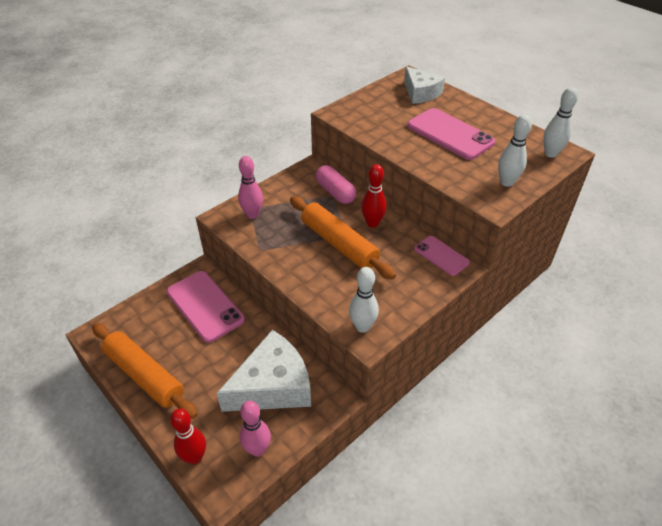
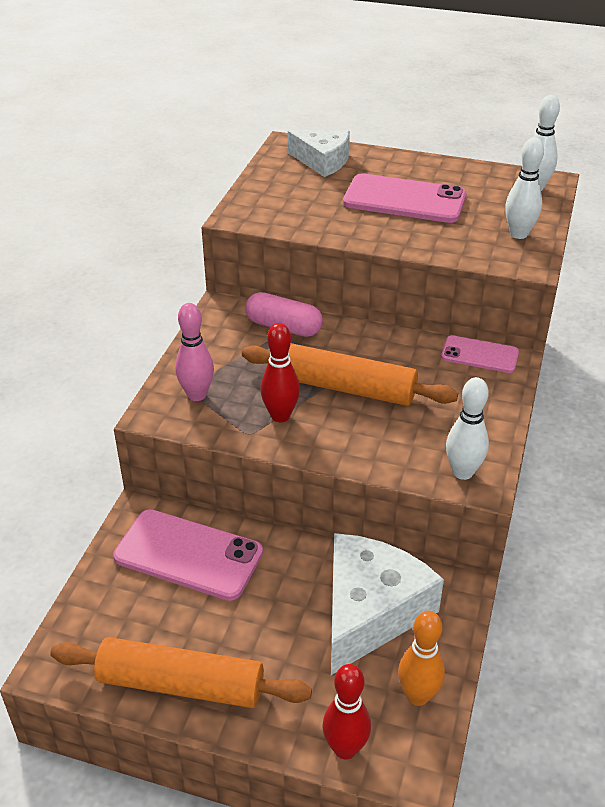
camera: 30 degrees left, 5 degrees down
(257, 449) = (418, 696): pink bowling pin -> orange bowling pin
(372, 223) = (365, 347): red bowling pin -> red bowling pin (280, 416)

